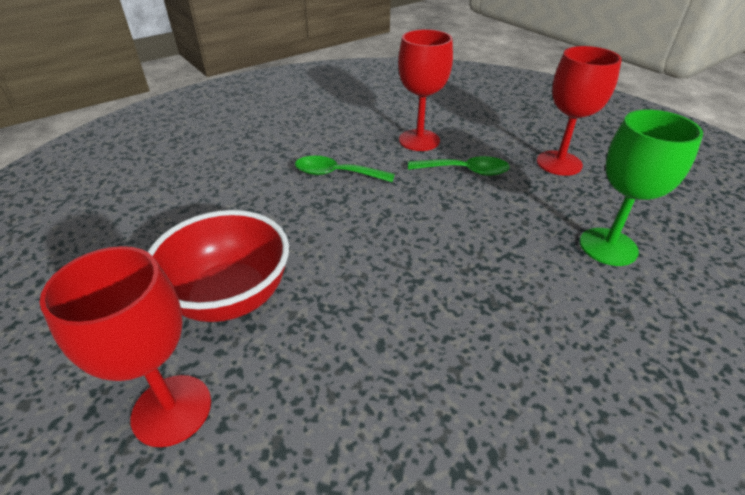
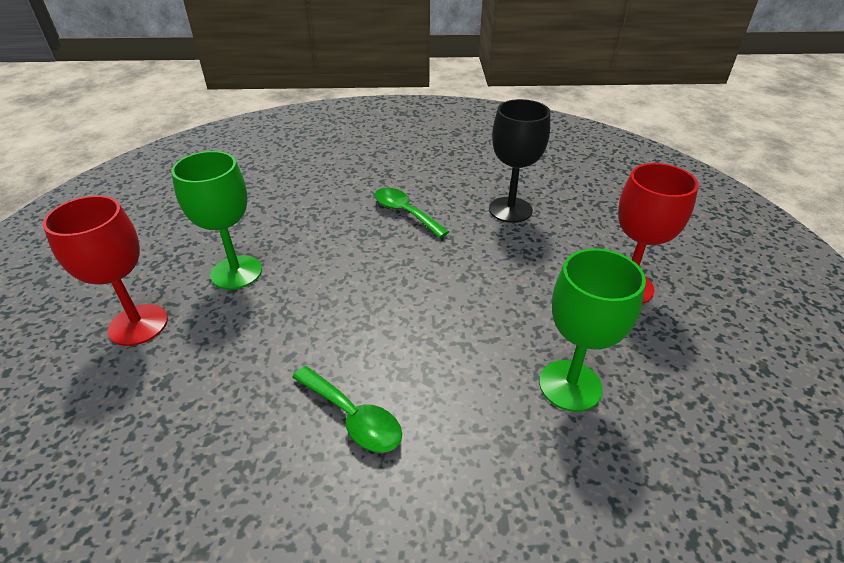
camera: 35 degrees right, 0 degrees up
(230, 297) = (236, 272): red bowl -> green goblet
(419, 140) = (510, 210): red goblet -> black goblet
(465, 171) = (518, 255): green spoon -> green spoon (353, 417)

